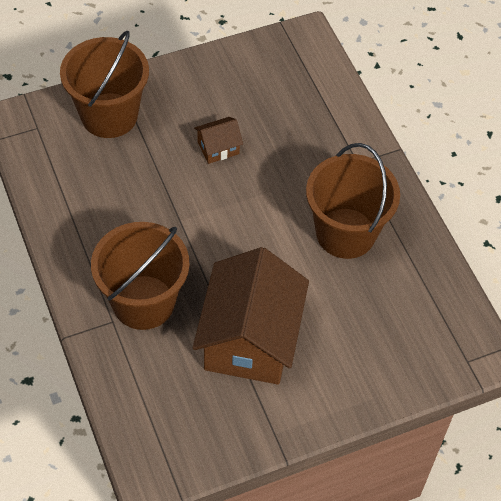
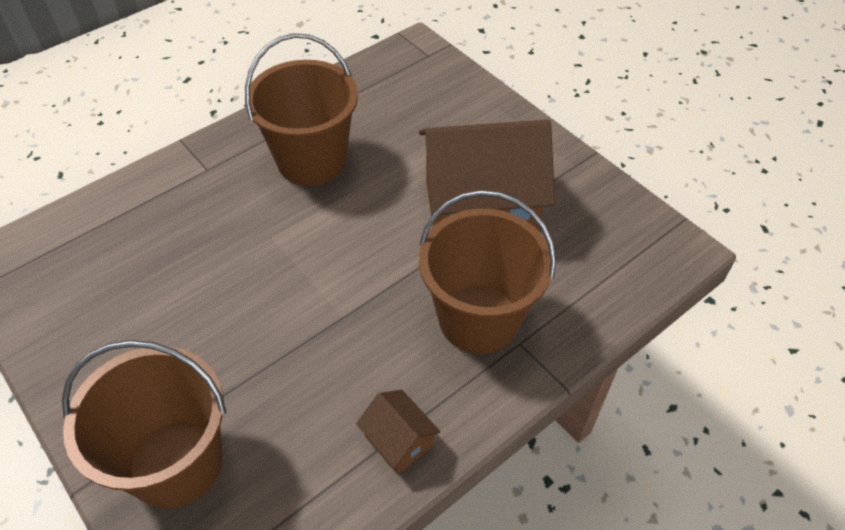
camera: 105 degrees left, 5 degrees down
(218, 148) = (213, 307): brown house -> brown house (398, 441)

